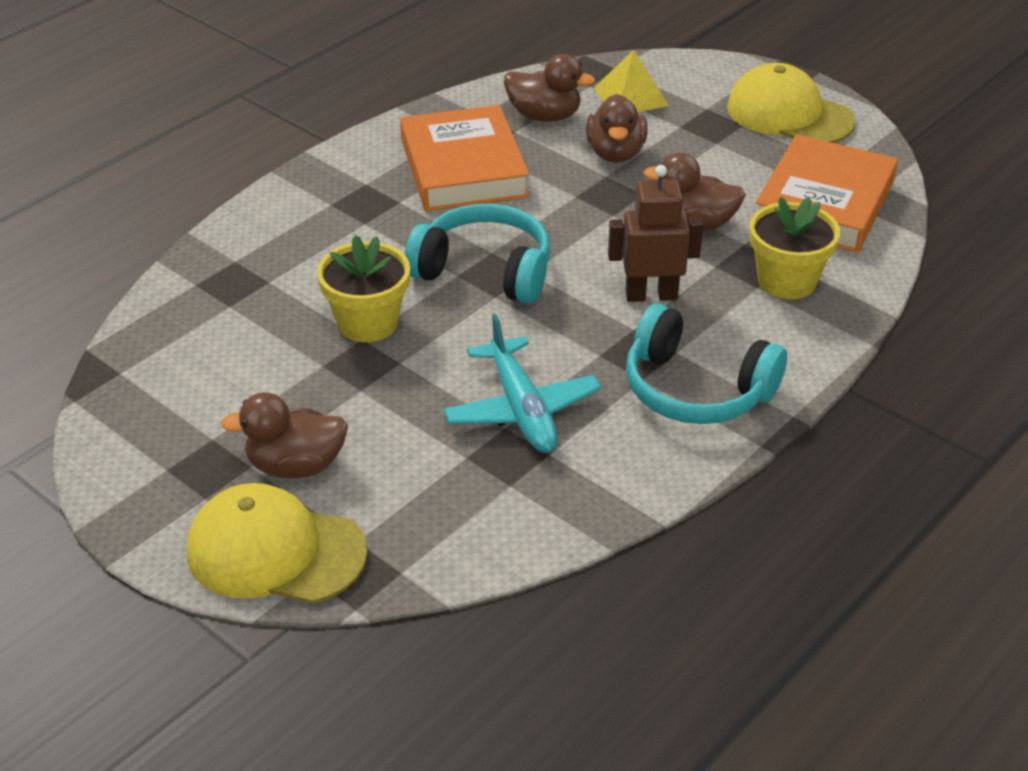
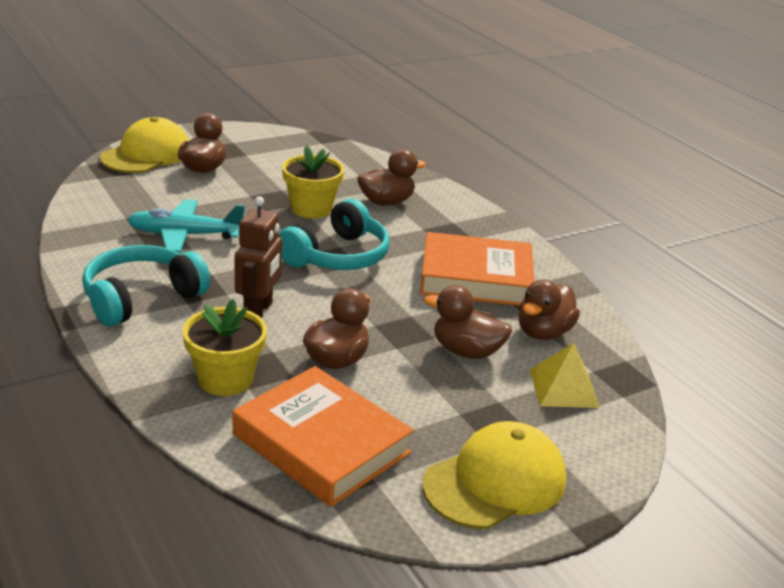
camera: 105 degrees right, 10 degrees down
(305, 265) = (386, 202): none -> brown duck

